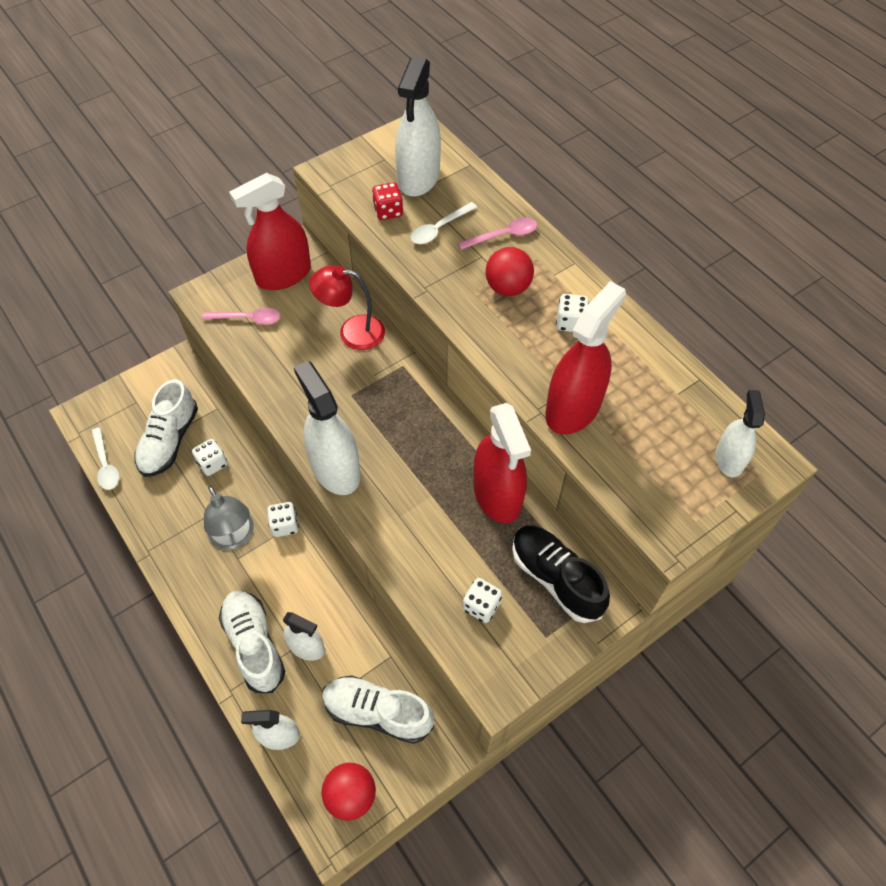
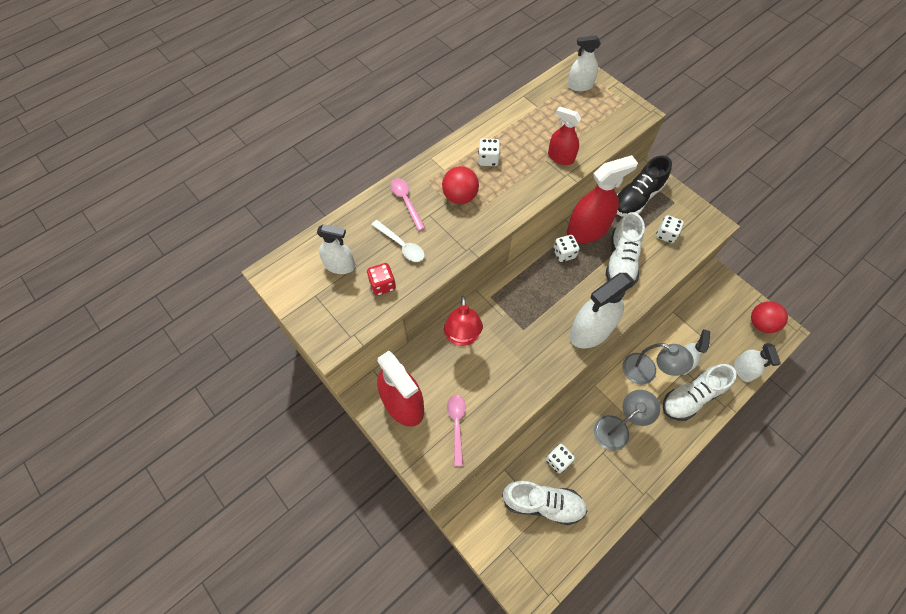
camera: 95 degrees left, 5 degrees up
(106, 465) = (576, 556): white spoon -> none
(285, 525) = (599, 393): white dice -> white dice (564, 253)
(302, 592) = (646, 372): none -> grey lamp
(377, 712) = (709, 315): white shoe -> white shoe (620, 261)
(418, 178) = (340, 265): white spray bottle -> white spray bottle, size x0.58
(573, 408) = (560, 157): red spray bottle -> red spray bottle, size x0.58

